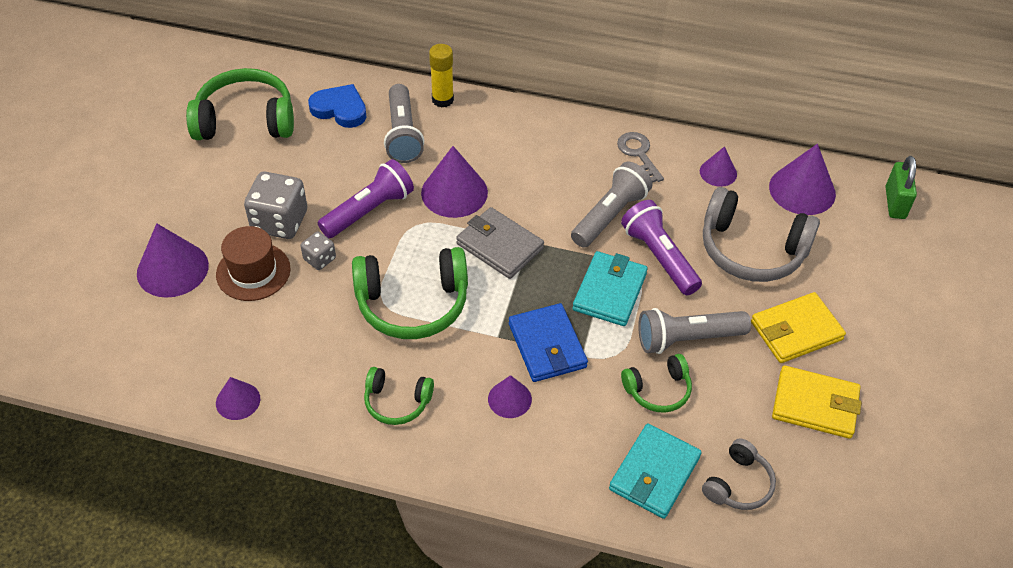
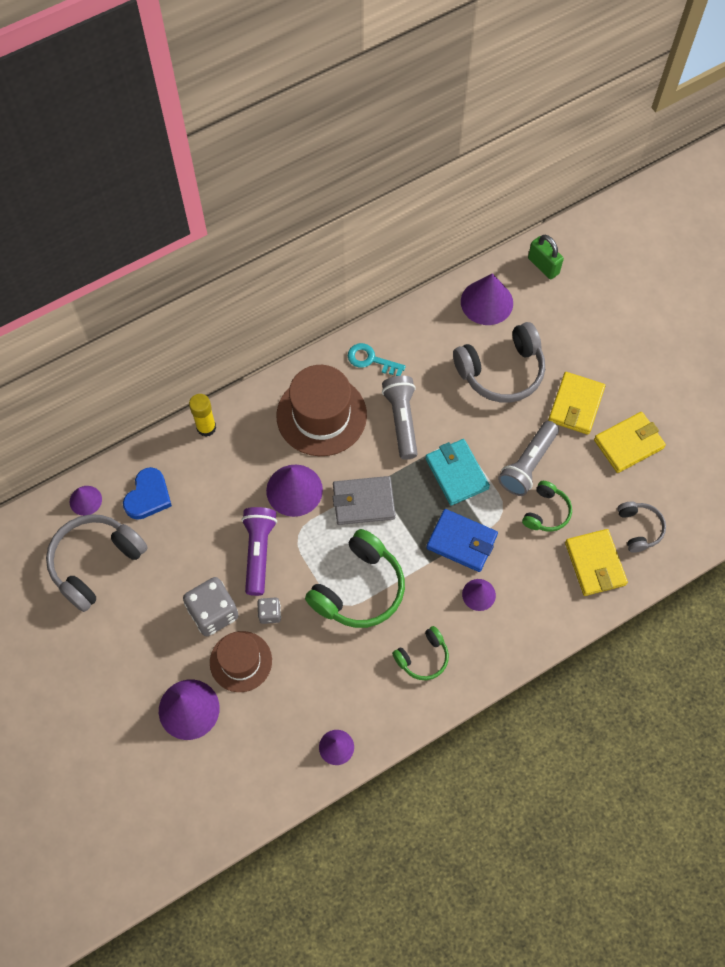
camera: 45 degrees left, 15 degrees up
(245, 120) = (95, 563): green headphones -> grey headphones
(340, 109) = (148, 496): blue heart -> blue heart turned 135 degrees clockwise
(402, 134) = (212, 478): grey flashlight -> none
(545, 160) = (321, 415): none -> brown hat
(638, 154) = (371, 360): grey key -> turquoise key
(654, 473) = (595, 564): turquoise wallet -> yellow wallet
(659, 257) = (458, 424): purple flashlight -> none
(718, 172) = (429, 332): purple cone -> purple cone (85, 500)

